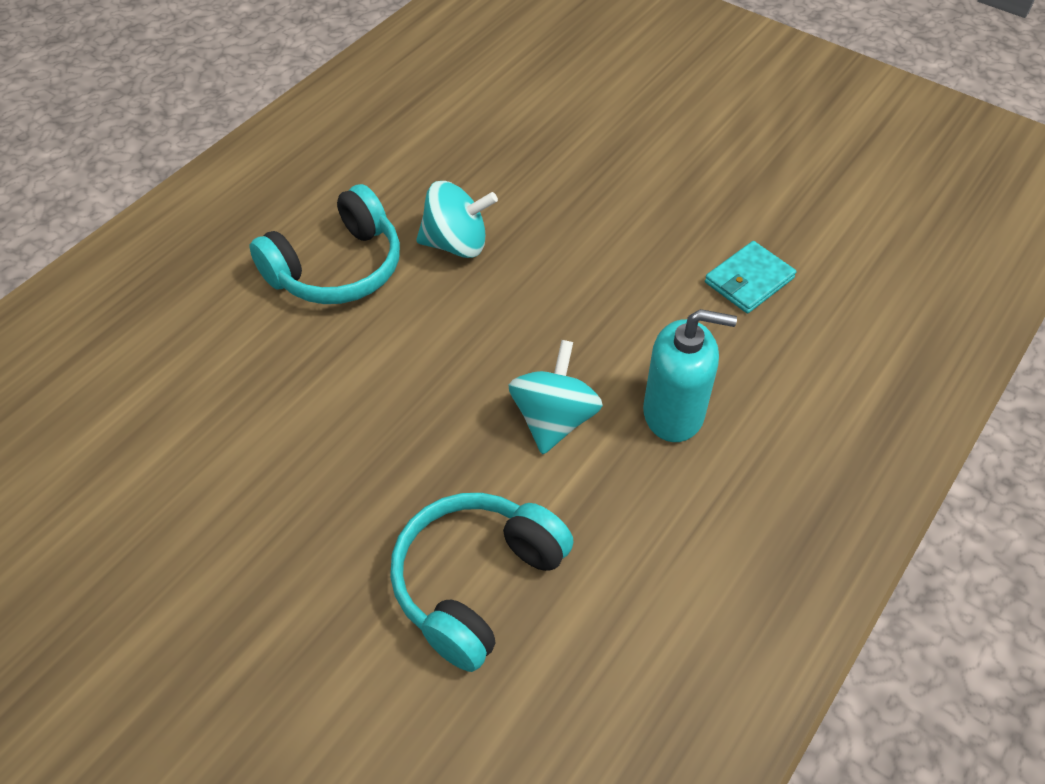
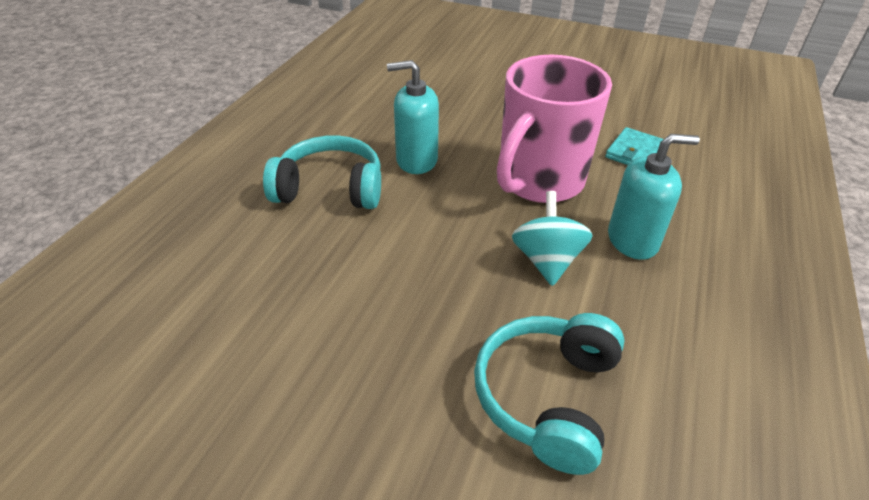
camera: 15 degrees left, 10 degrees down
(337, 268) = (330, 188): turquoise headphones -> turquoise headphones turned 120 degrees counterclockwise
(456, 244) = (416, 160): turquoise spinning top -> turquoise soap dispenser
(598, 304) = (539, 181): none -> pink mug

